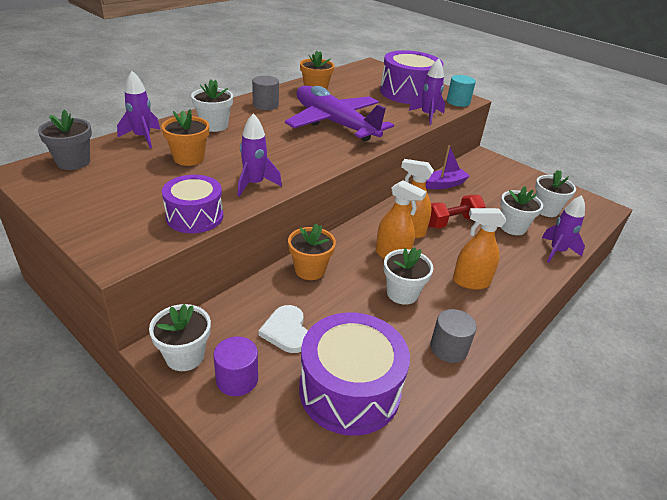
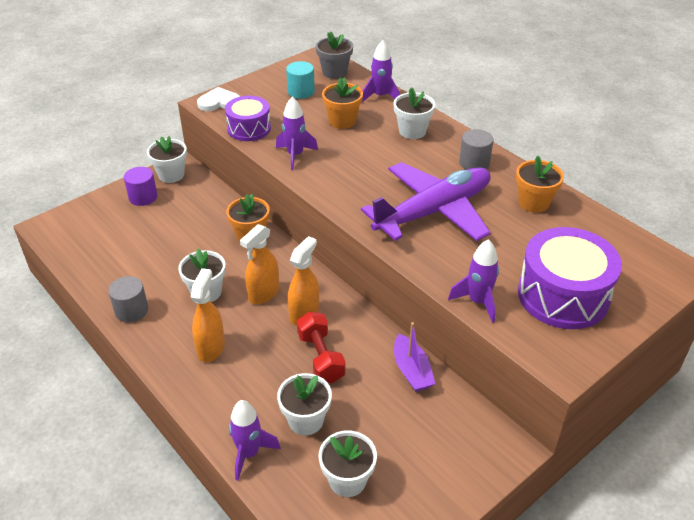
camera: 100 degrees right, 5 degrees up
(286, 331) = (180, 220): white heart -> white heart (219, 102)
(349, 390) = (113, 248): purple drum -> none
(458, 102) = (545, 351): turquoise cylinder -> turquoise cylinder (301, 92)

